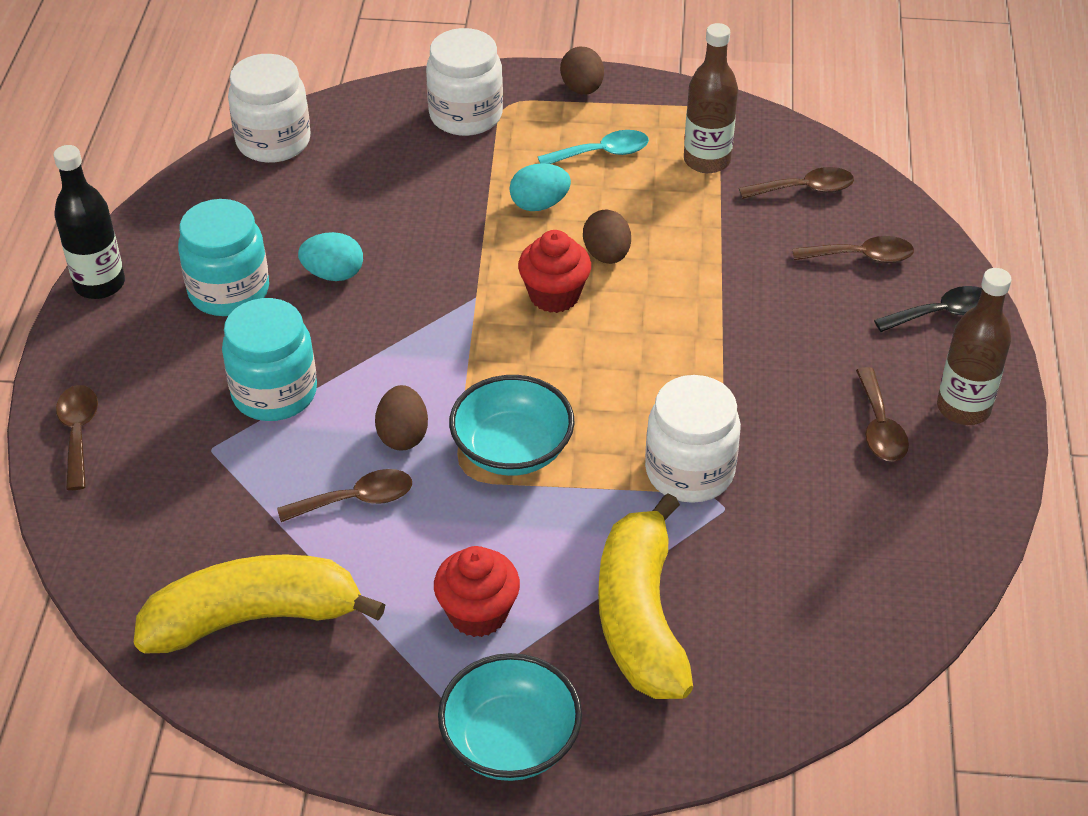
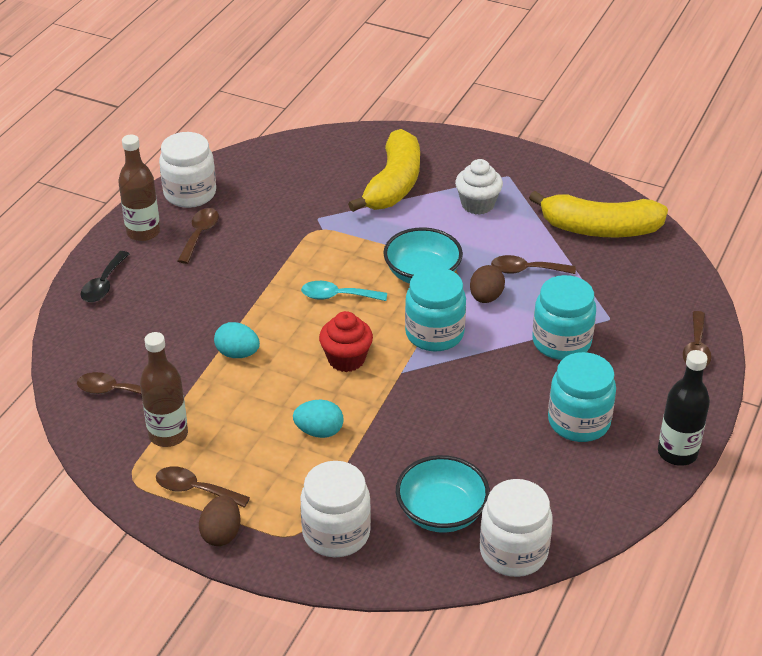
camera: 160 degrees left, 5 degrees down
(333, 274) = (497, 415): turquoise egg -> turquoise egg (237, 353)
(454, 360) = (434, 334): none -> turquoise jar
(478, 613) = (477, 204): red cupcake -> white cupcake
(510, 741) = (483, 155): turquoise bowl -> turquoise bowl (441, 512)
(602, 153) = (244, 463): turquoise spoon -> turquoise spoon (337, 296)
(606, 255) = (293, 378): brown egg -> none
(689, 472) = (325, 239): white jar -> white jar (190, 193)
(861, 257) = (120, 332): brown spoon -> brown spoon (195, 489)
(942, 313) = (103, 284): black spoon -> black spoon turned 75 degrees counterclockwise

